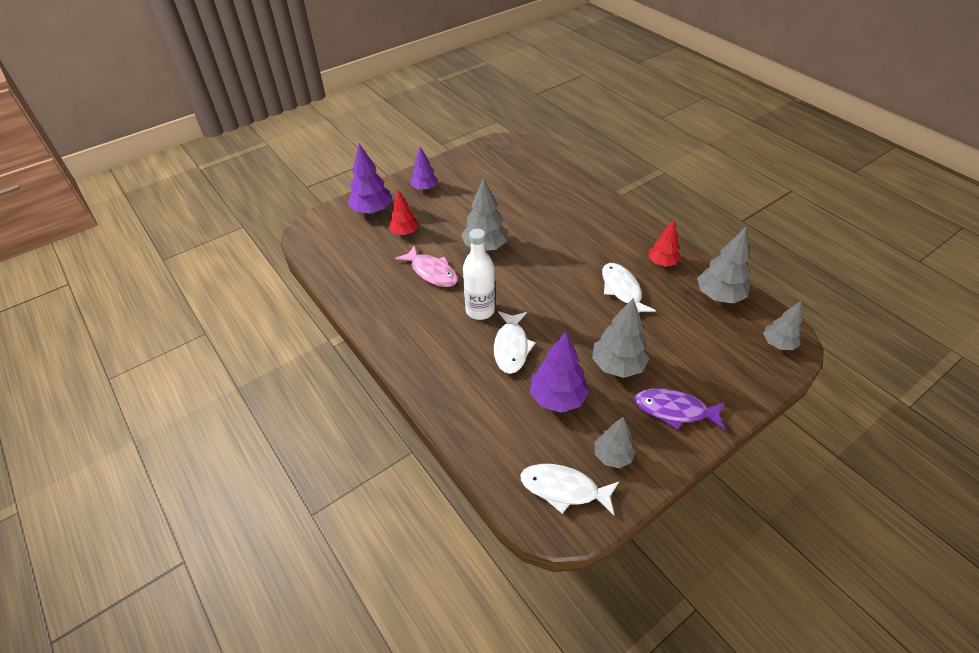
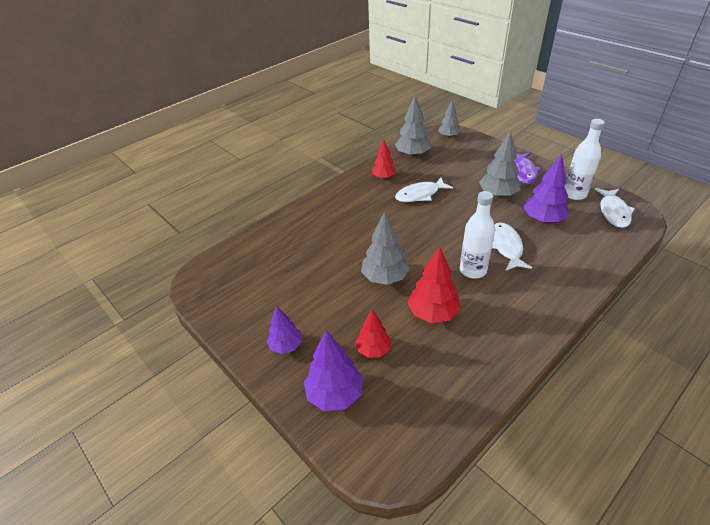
camera: 95 degrees left, 5 degrees down
(431, 272) = (433, 313): pink fish -> red tree
(511, 347) = (506, 247): white fish -> white fish turned 90 degrees counterclockwise
(612, 456) = (574, 194): grey tree -> white bottle

